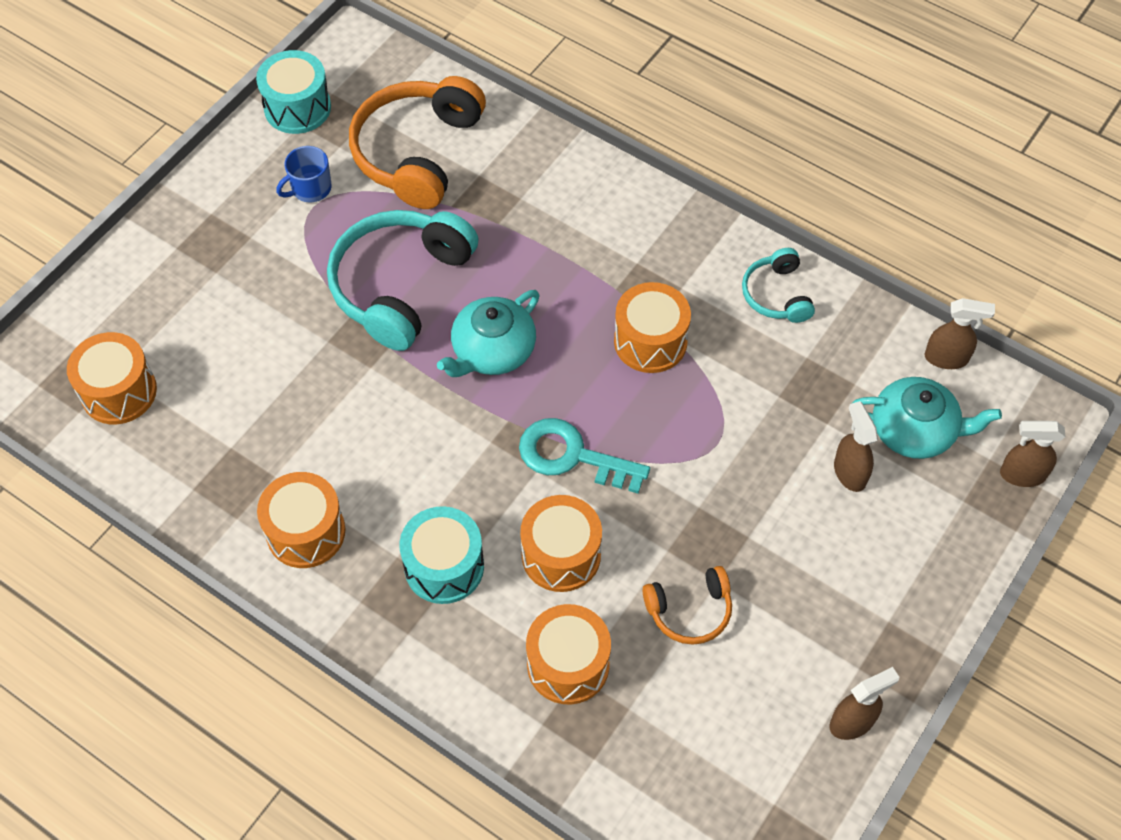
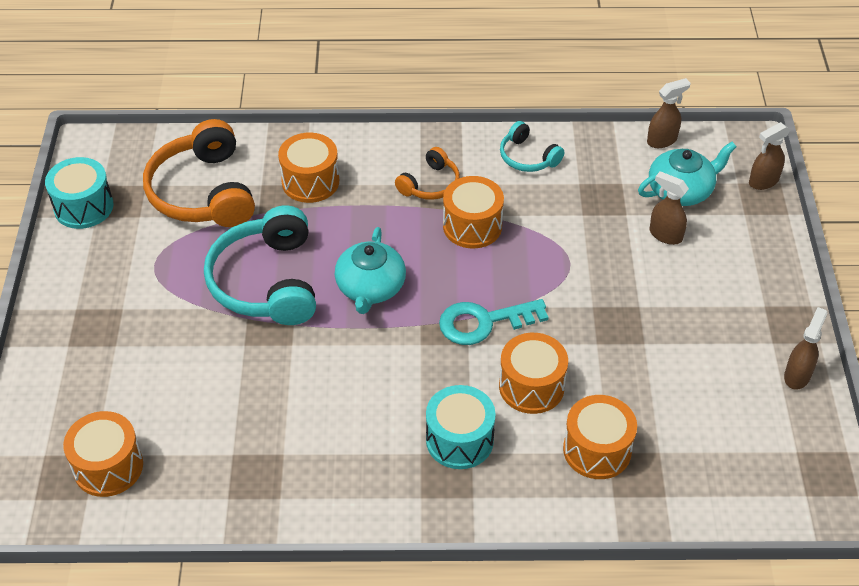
camera: 35 degrees left, 10 degrees down
(306, 532) = (340, 476): orange drum -> orange drum (310, 181)
(310, 188) = (141, 254): blue mug -> none
(690, 610) = (643, 370): orange headphones -> orange headphones (430, 184)

